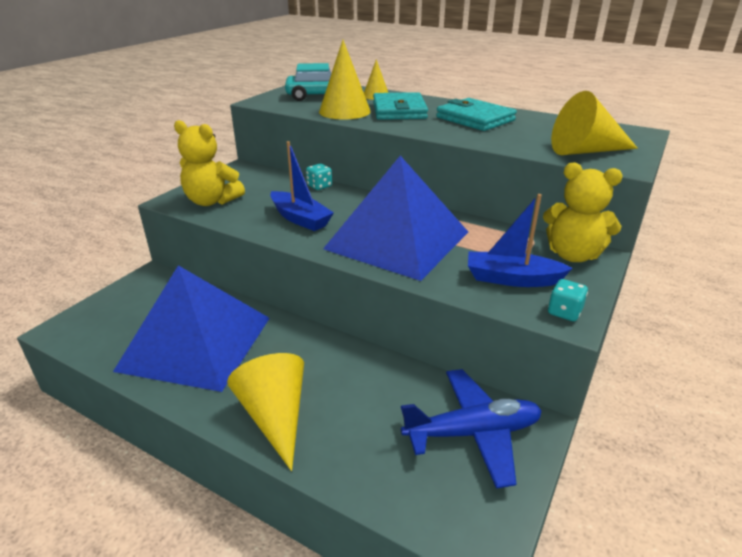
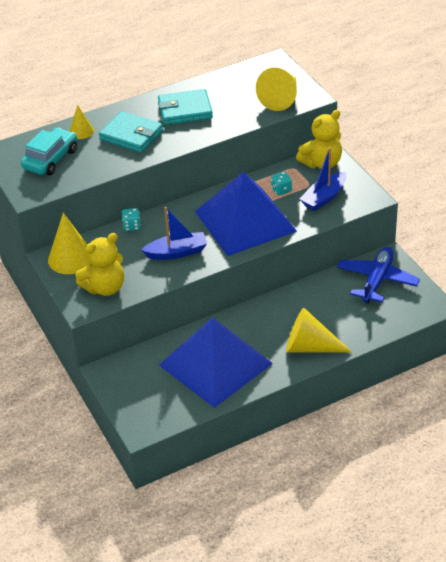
camera: 55 degrees left, 10 degrees up
(344, 111) = (105, 161): yellow cone -> yellow cone (71, 258)
(564, 312) = (365, 196): turquoise dice -> turquoise dice (281, 190)

